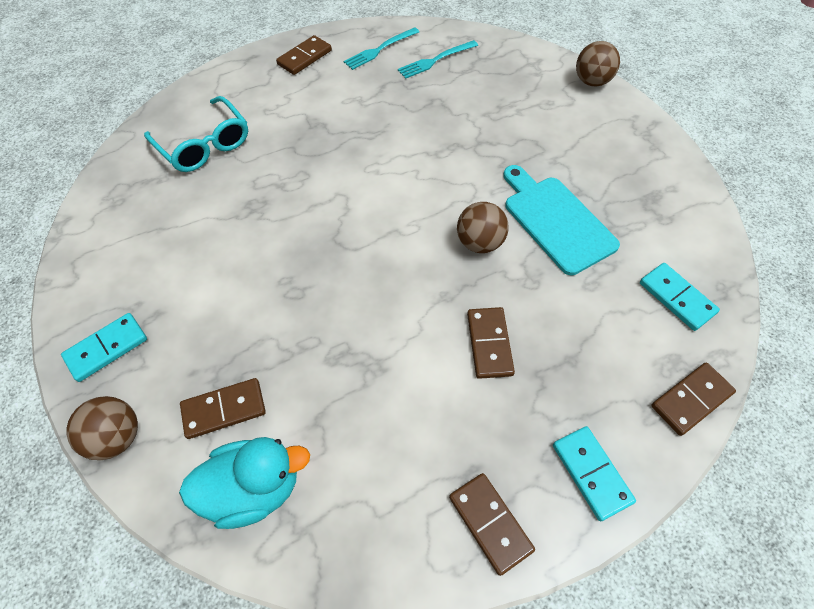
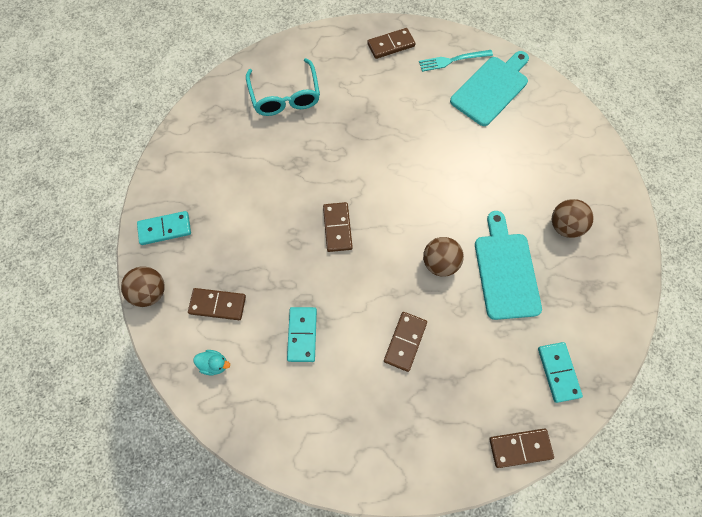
camera: 25 degrees right, 10 degrees up
(254, 488) = (214, 364): turquoise duck -> turquoise duck, size x0.47
(435, 60) = (491, 88): turquoise fork -> turquoise cutting board
(490, 523) = (341, 457): brown domino -> brown domino (337, 228)
(591, 473) = (422, 460): turquoise domino -> turquoise domino (302, 334)
(592, 81) = (609, 161): brown ball -> brown ball (564, 226)

